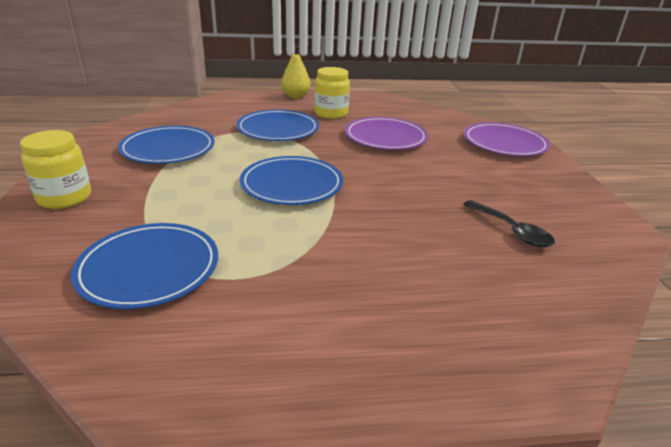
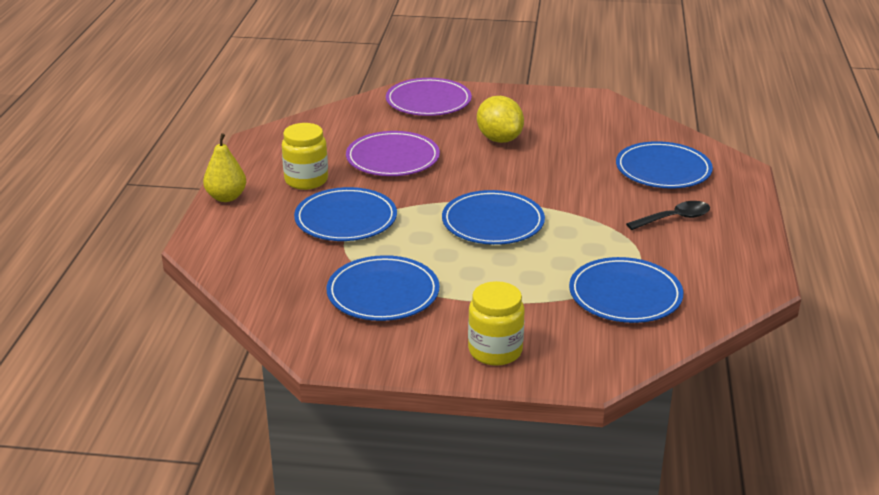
camera: 75 degrees left, 0 degrees up
(461, 178) = (499, 139): none -> yellow lemon
(477, 292) = (663, 170): none -> blue plate
(512, 231) = (589, 139): black spoon -> black spoon (674, 218)

